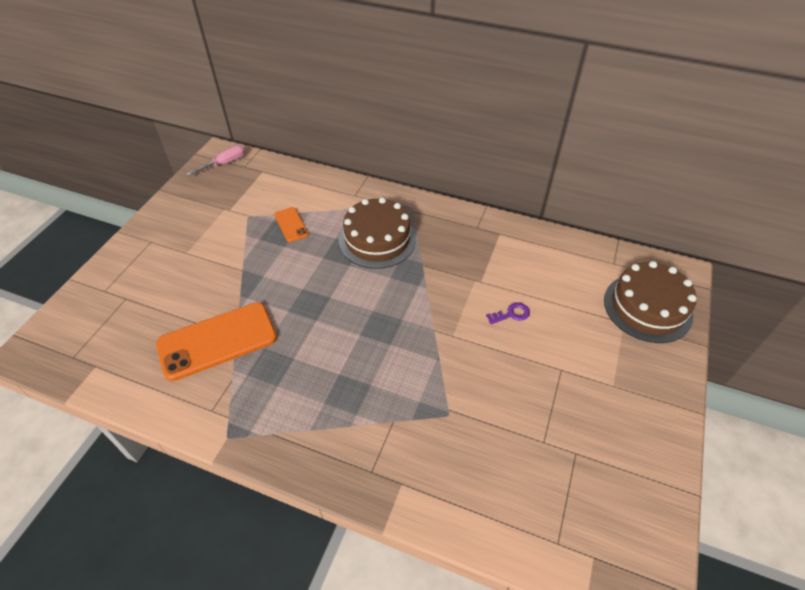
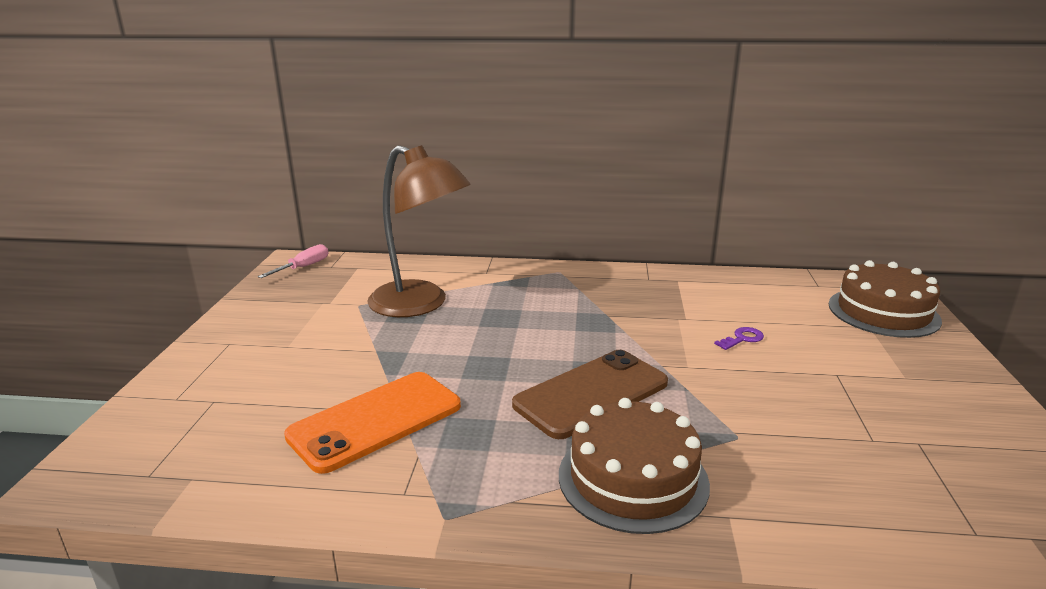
camera: 15 degrees left, 25 degrees down
(291, 224) = (420, 304): orange phone -> brown lamp
(369, 348) = (591, 394): none -> brown phone
(377, 239) = (538, 302): brown cake -> brown cake (633, 478)

